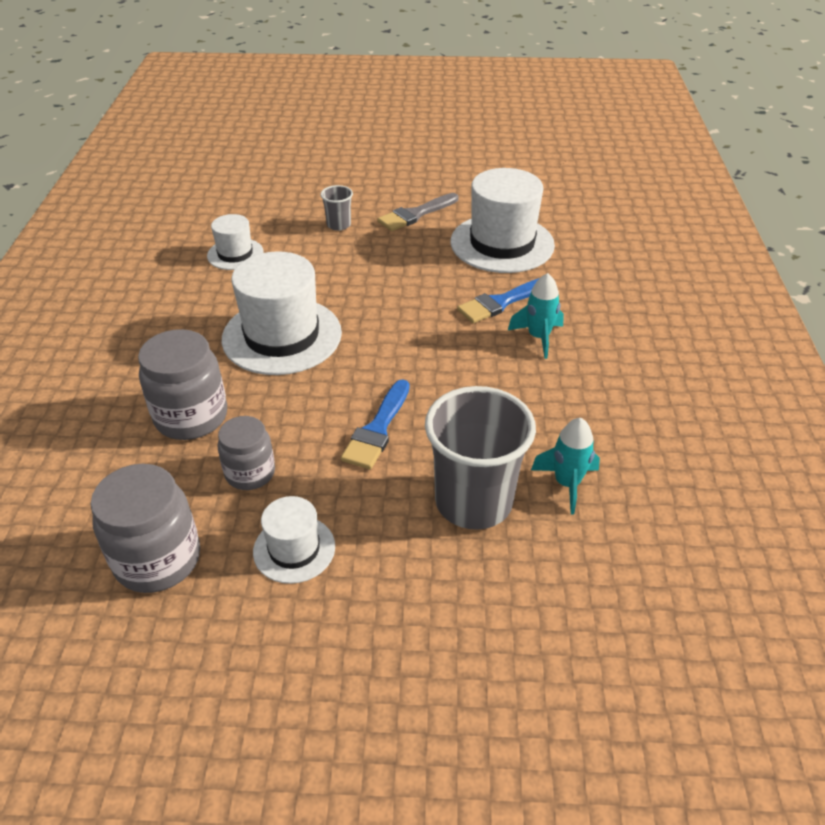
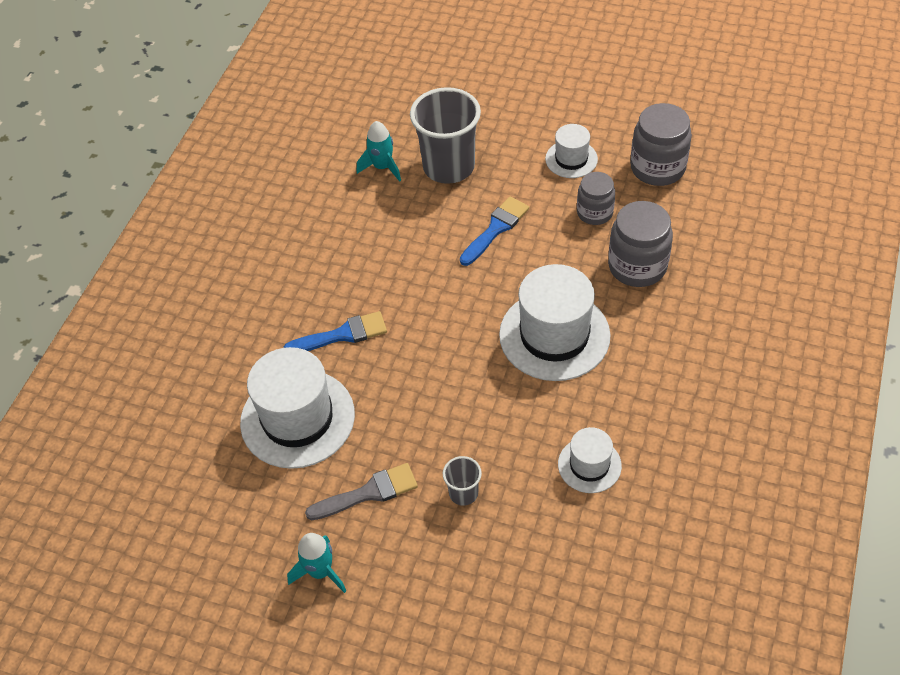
camera: 160 degrees left, 10 degrees up
(538, 337) = (331, 288): turquoise rocket -> turquoise rocket (320, 572)

